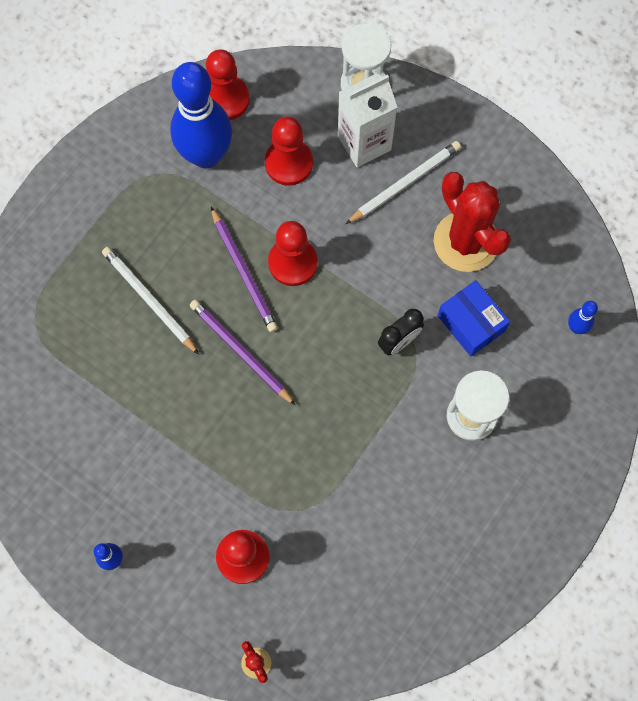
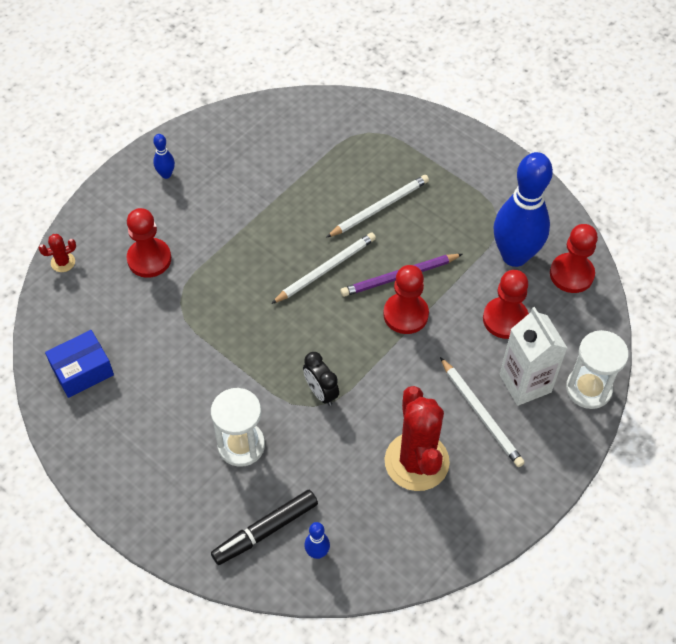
camera: 95 degrees right, 15 degrees down
(240, 352) = (325, 269): purple pencil -> white pencil
(466, 241) = (416, 461): red cactus -> red cactus turned 75 degrees counterclockwise
(471, 323) = (332, 456): blue box -> blue box (82, 371)
(561, 379) = (265, 531): none -> black marker

